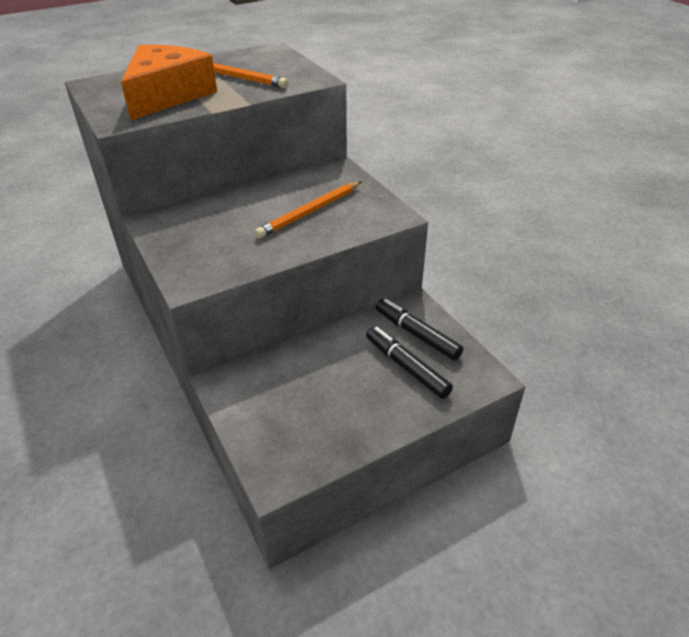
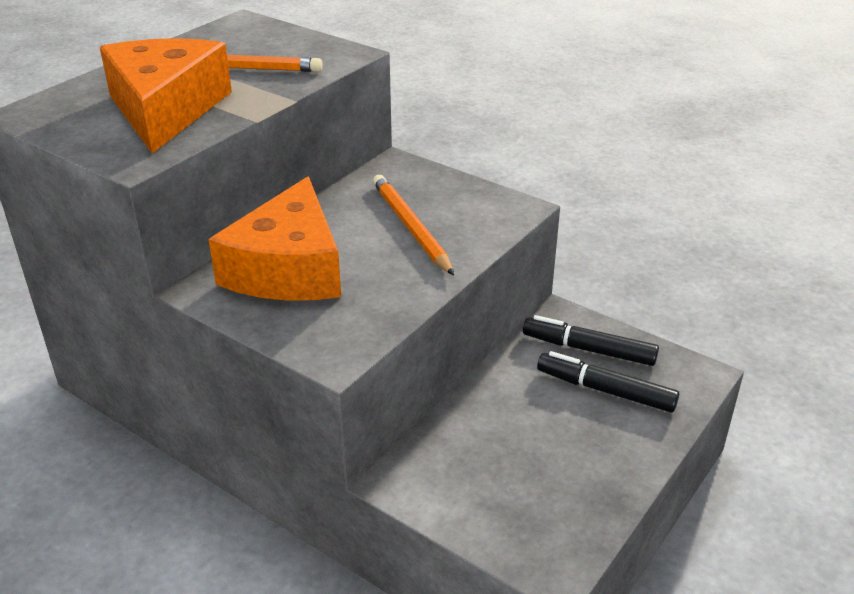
camera: 25 degrees left, 5 degrees down
(210, 220) = (288, 268): none -> orange cheese
(310, 212) = (411, 227): orange pencil -> orange pencil turned 135 degrees clockwise

